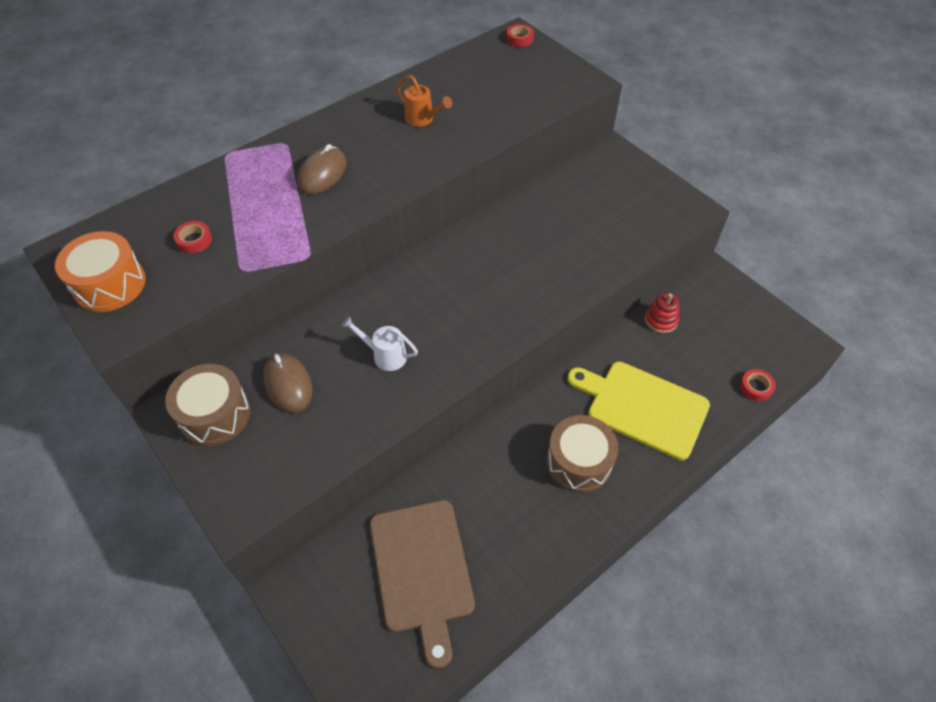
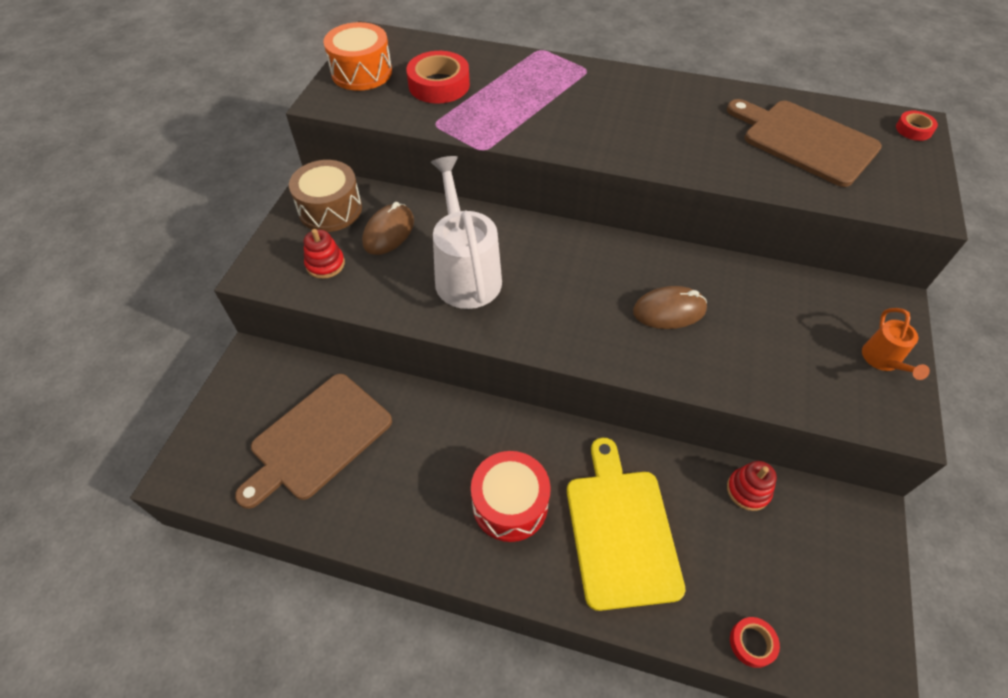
camera: 55 degrees right, 0 degrees up
(194, 240) = (439, 85): red tape -> red tape, size x1.91
(280, 451) = (325, 264): none -> red stacking toy
(322, 174) = (578, 107): brown mouse -> brown mouse (669, 310)
(385, 355) = (466, 273): white watering can -> white watering can, size x1.97
(422, 119) = (714, 127): orange watering can -> orange watering can (883, 361)
(480, 89) = (804, 141): none -> brown cutting board
(579, 462) = (510, 504): brown drum -> red drum

